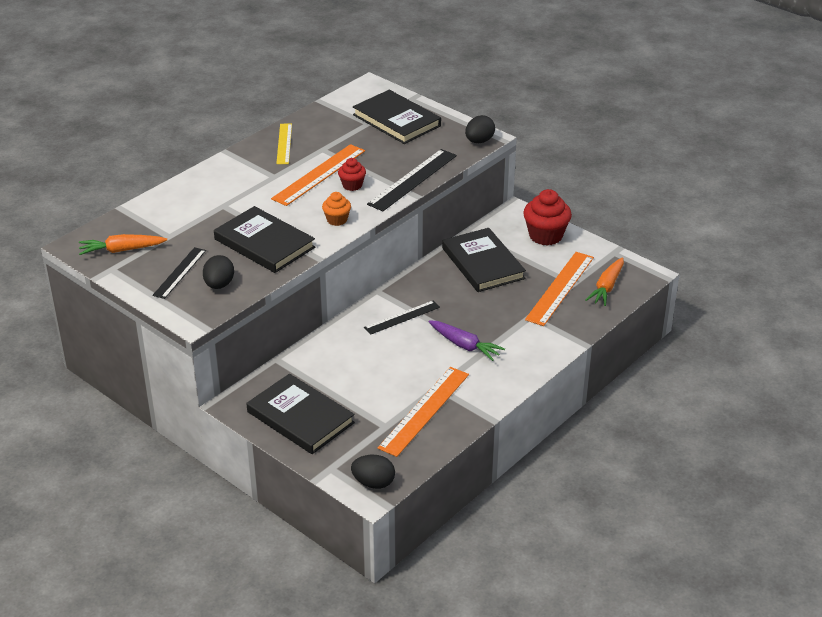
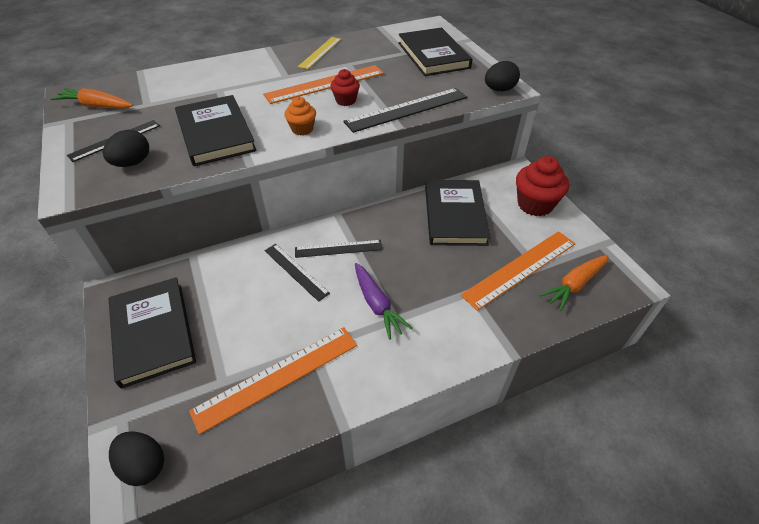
camera: 25 degrees right, 10 degrees up
(379, 344) = (296, 271): none -> black ruler

